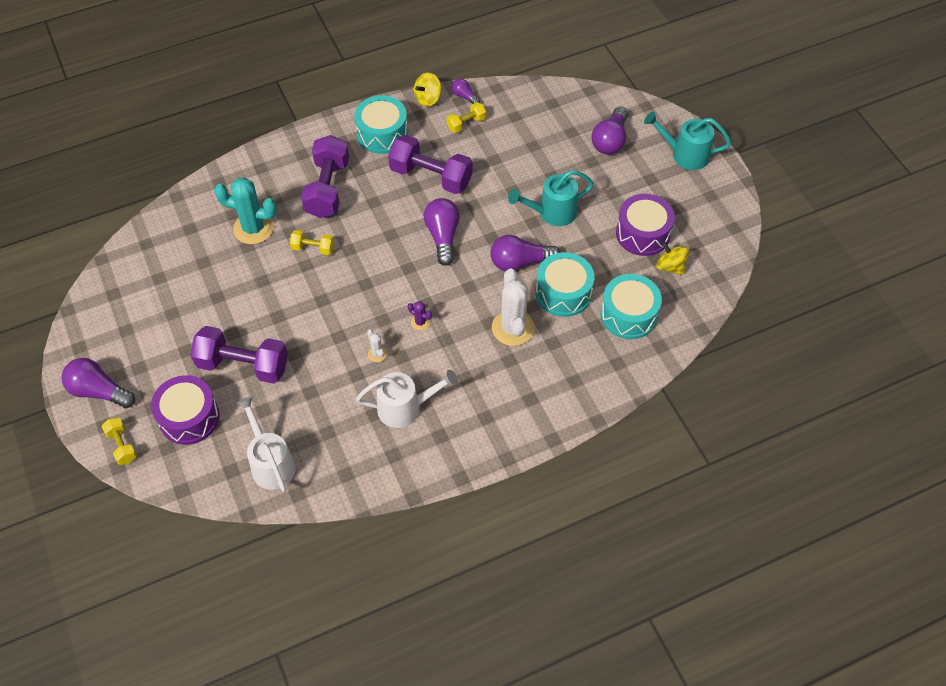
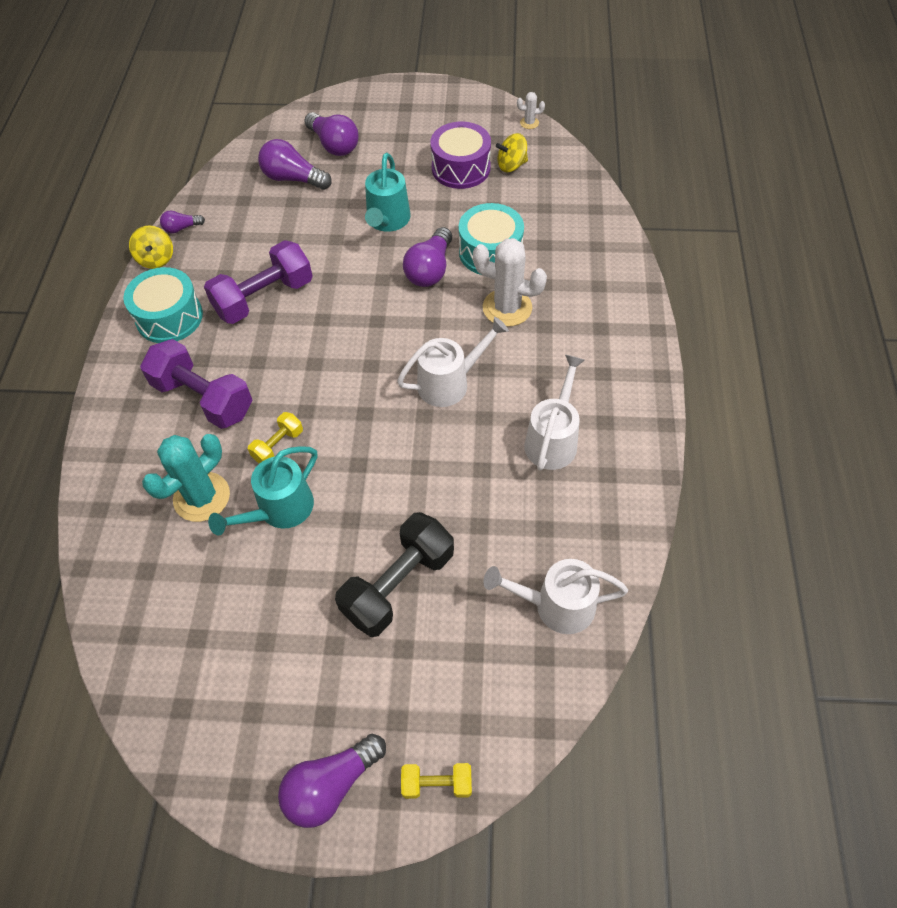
camera: 60 degrees left, 0 degrees up
(189, 417) = (439, 678): purple drum -> none
(243, 365) = (398, 584): purple dumbbell -> black dumbbell
(377, 354) = (467, 438): white cactus -> white cactus (529, 123)
(420, 322) = (450, 382): purple cactus -> white watering can
(443, 236) = (351, 319): purple light bulb -> purple light bulb (293, 179)
(466, 123) = (219, 241): yellow dumbbell -> none
(628, 315) = (547, 216): turquoise drum -> none
(684, 154) = (392, 104): turquoise watering can -> turquoise watering can (279, 510)

